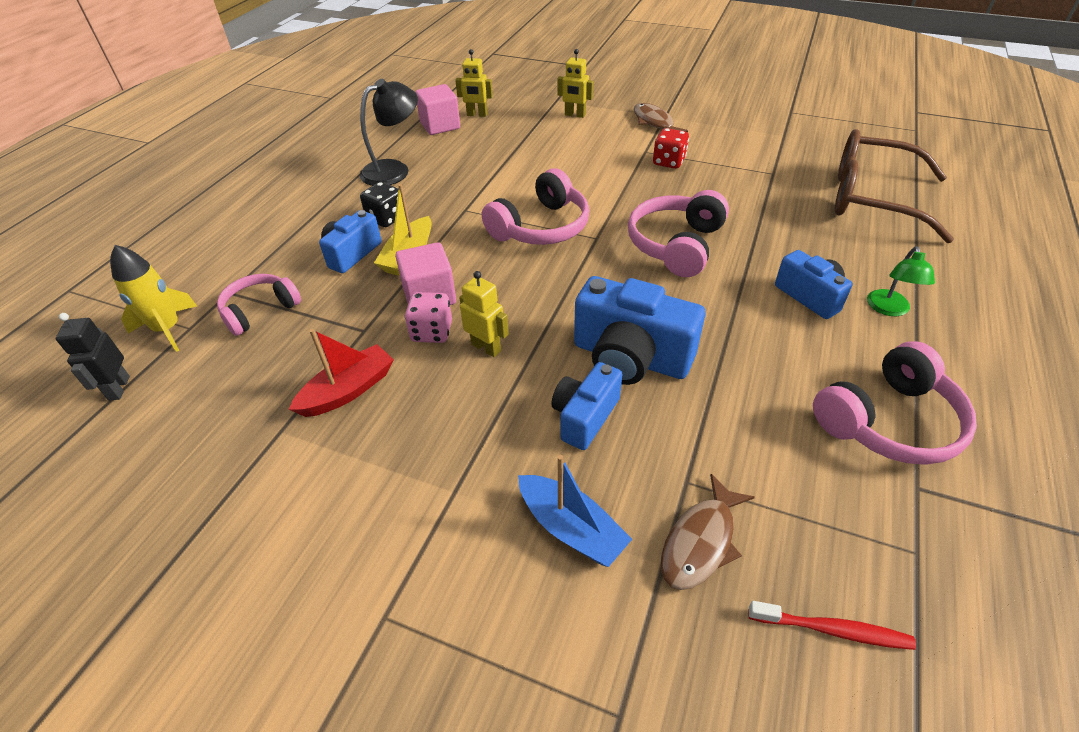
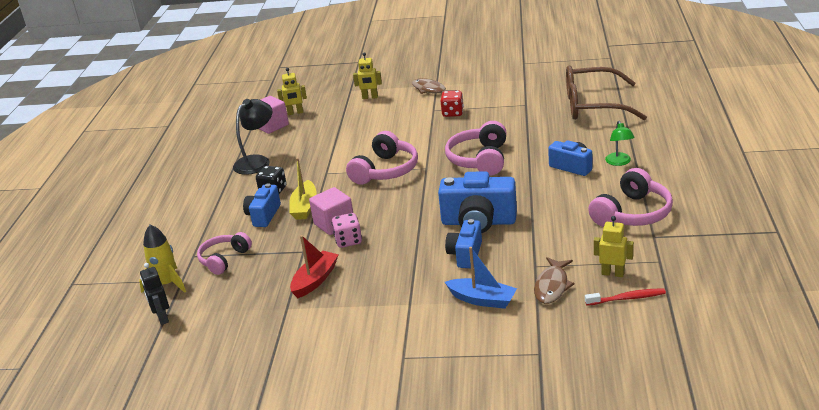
camera: 15 degrees left, 15 degrees down
(486, 347) = (388, 239): yellow robot -> yellow robot (612, 273)

